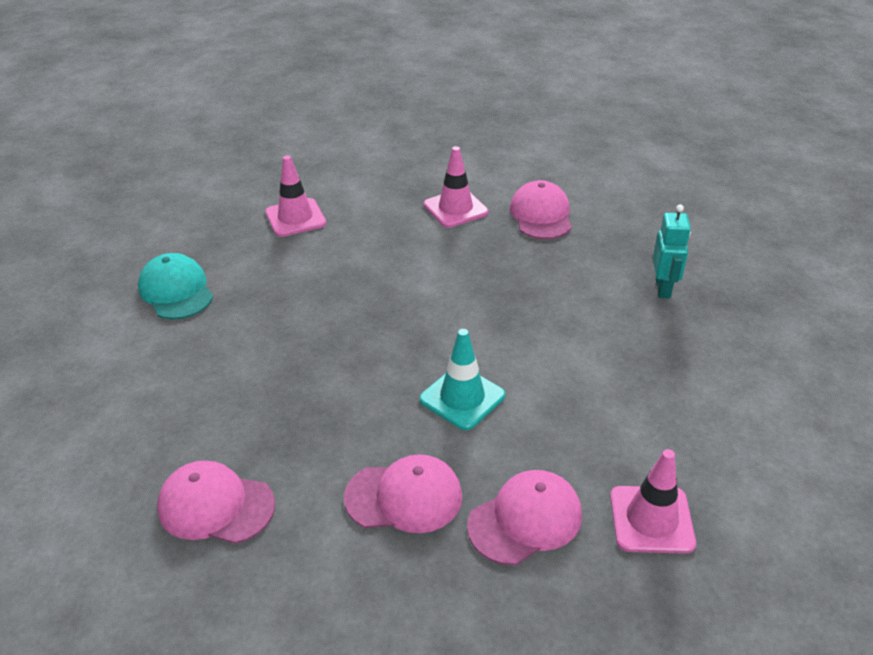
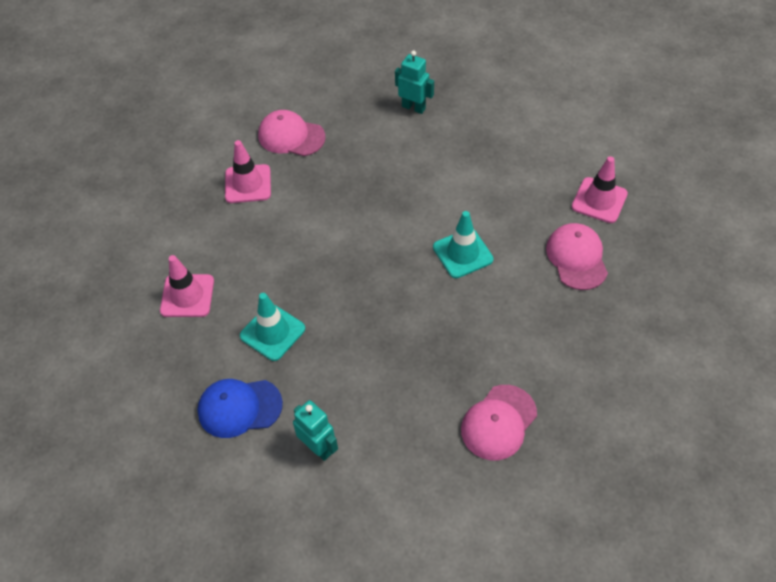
camera: 65 degrees left, 15 degrees up
(142, 359) = (318, 447): none -> turquoise robot
(176, 291) = (239, 408): turquoise cap -> blue cap
(275, 283) = (272, 332): none -> turquoise traffic cone
(404, 497) = (535, 313): pink cap -> none

